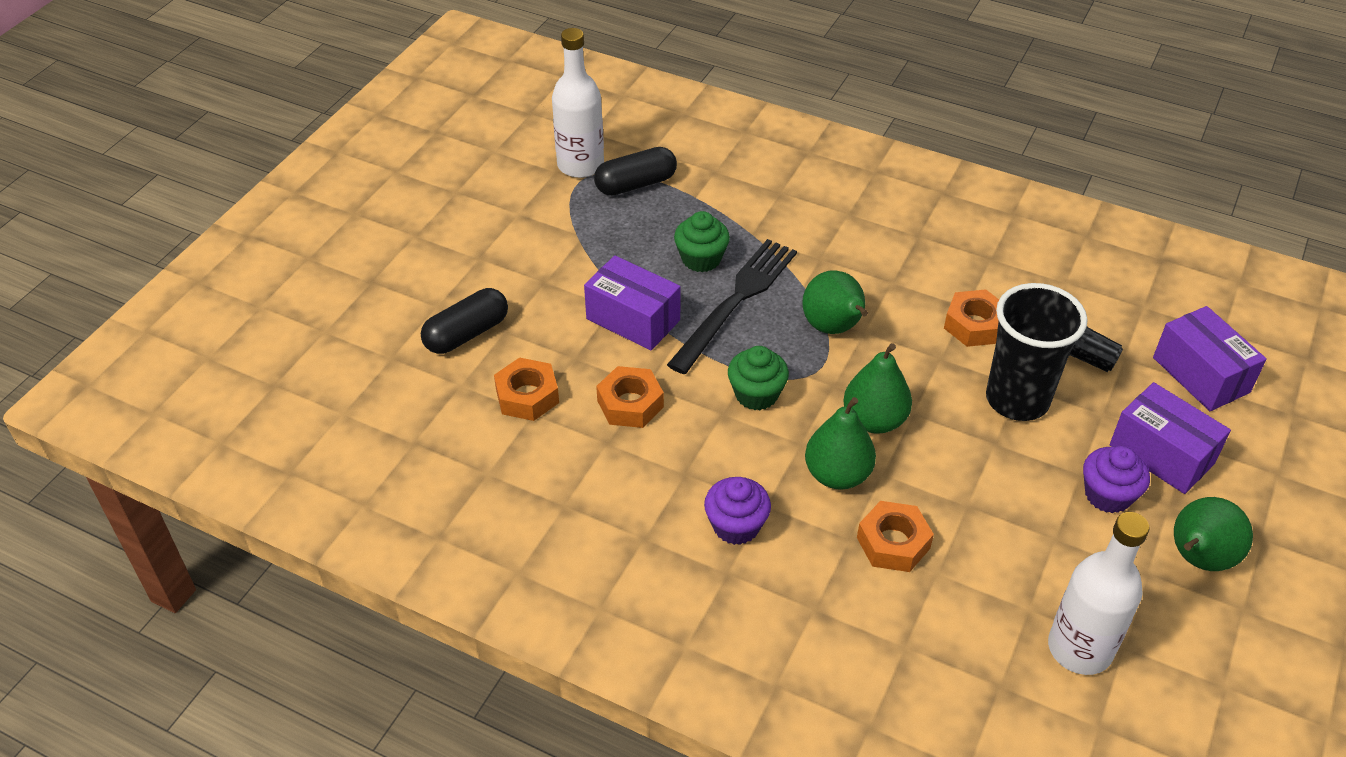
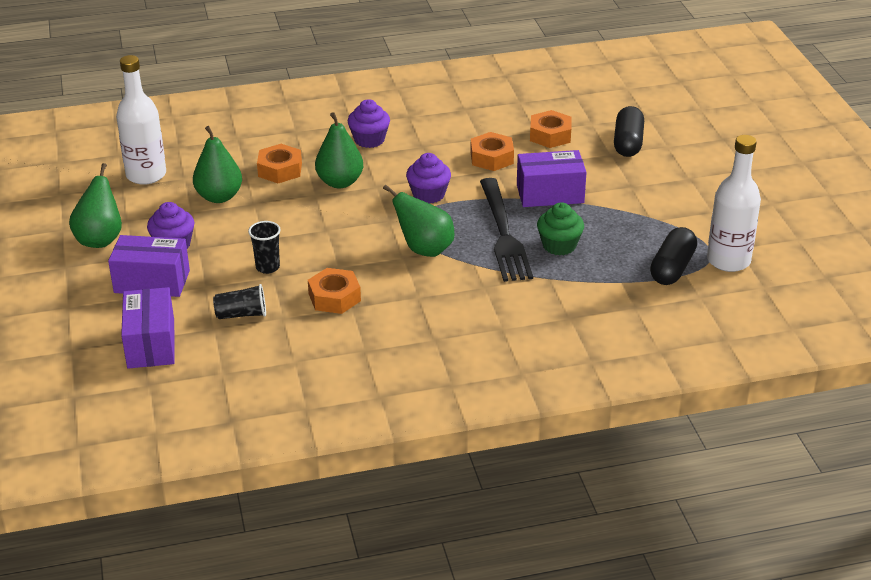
camera: 140 degrees right, 10 degrees down
(756, 394) = (428, 194): green cupcake -> purple cupcake
(874, 420) = (346, 215): green pear -> green pear (219, 197)
(1017, 400) = (267, 267): black cup -> black cup, size x0.48
(1201, 375) = (151, 344): purple box -> purple box turned 60 degrees clockwise

